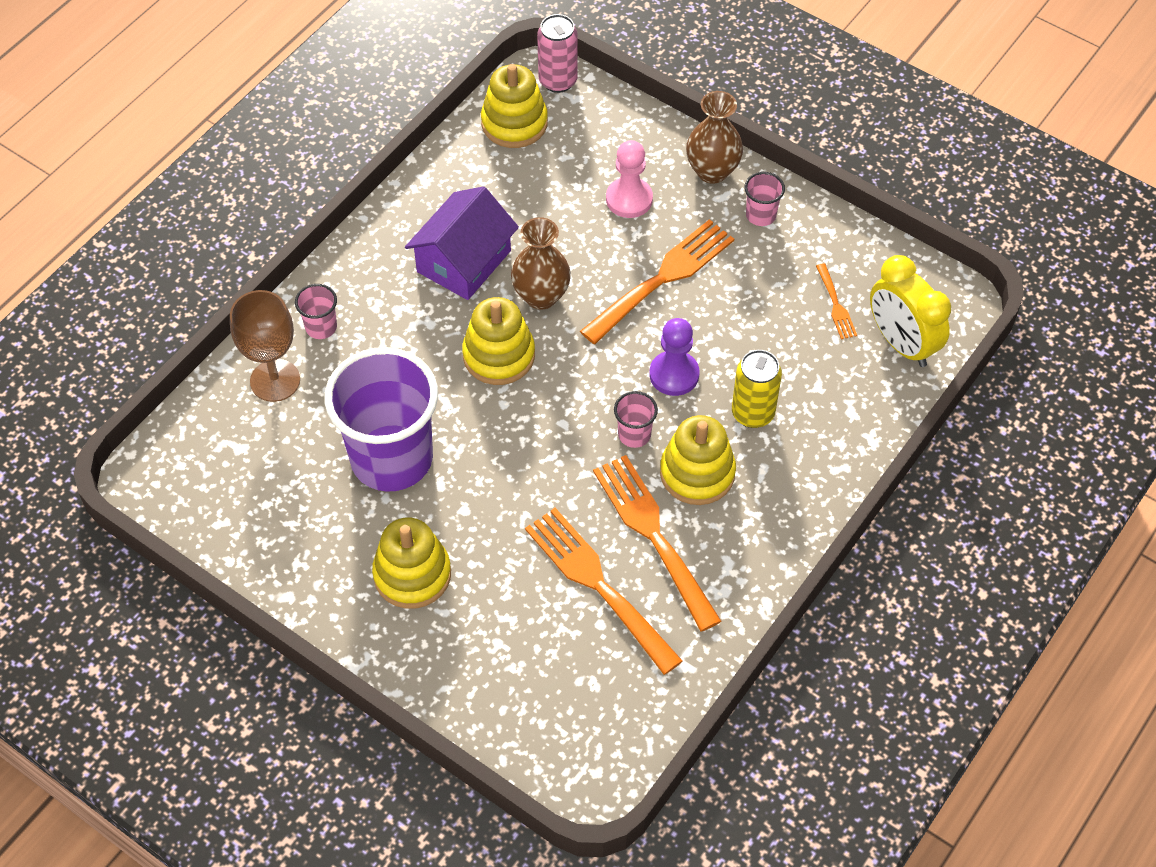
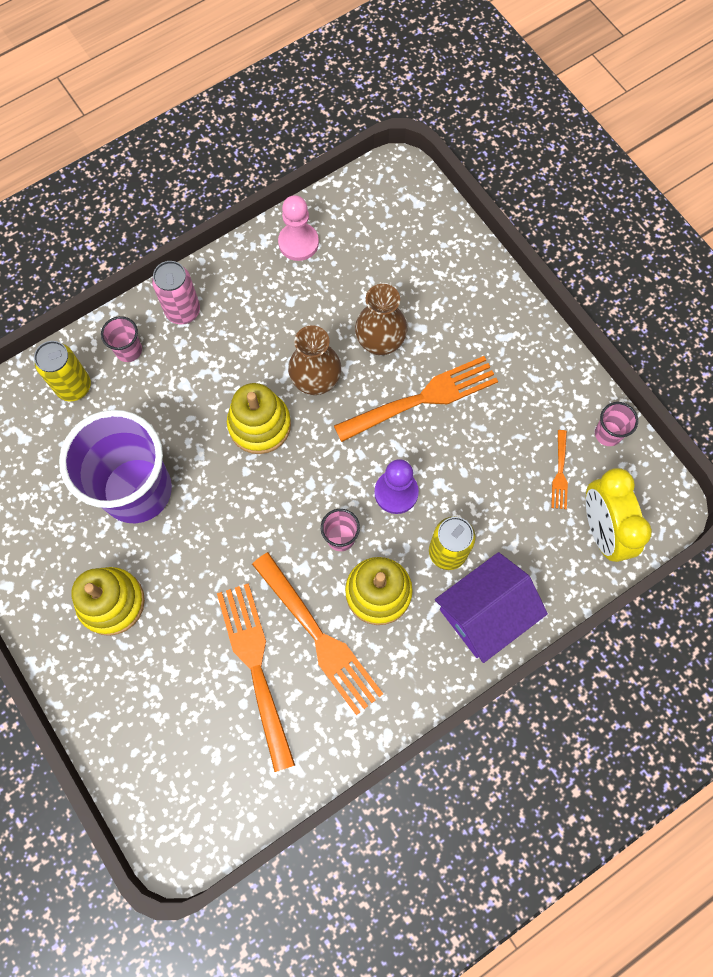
camera: 20 degrees right, 15 degrees up
(275, 380) = (74, 387): brown goblet -> yellow can
(464, 261) = (266, 327): purple house -> purple house (485, 612)
(514, 123) = (358, 211): yellow stacking toy -> none
(558, 81) = (410, 182): pink can -> pink can (183, 311)
(629, 199) = (424, 314): pink pawn -> pink pawn (298, 243)
(653, 535) = (319, 637): orange fork -> orange fork turned 150 degrees clockwise
(712, 171) = (505, 310): brown vase -> brown vase (380, 342)
(761, 215) = (530, 365): pink cup -> pink cup (608, 433)

